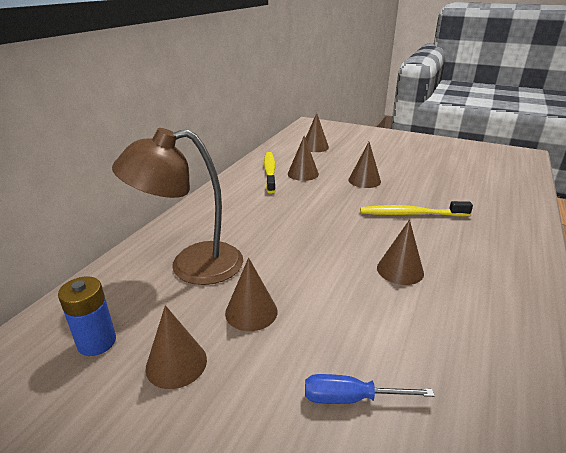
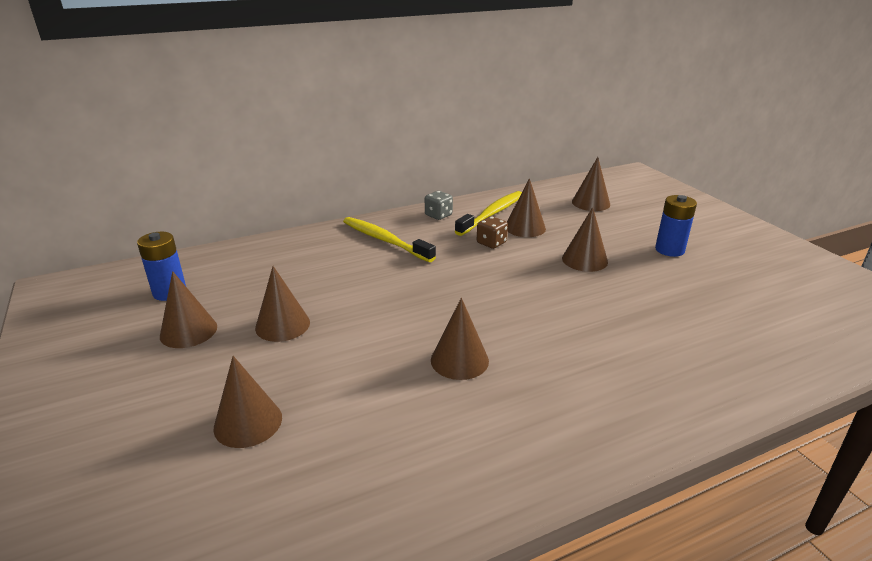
camera: 40 degrees right, 0 degrees up
(191, 266) = (296, 270): brown lamp -> none
(236, 185) = (438, 215): none -> grey dice
(299, 190) = (491, 243): none -> brown dice
(349, 398) = (248, 422): blue screwdriver -> brown cone
(393, 160) = (669, 250): none -> blue battery
(411, 214) = (574, 316): yellow toothbrush -> yellow toothbrush (385, 240)

